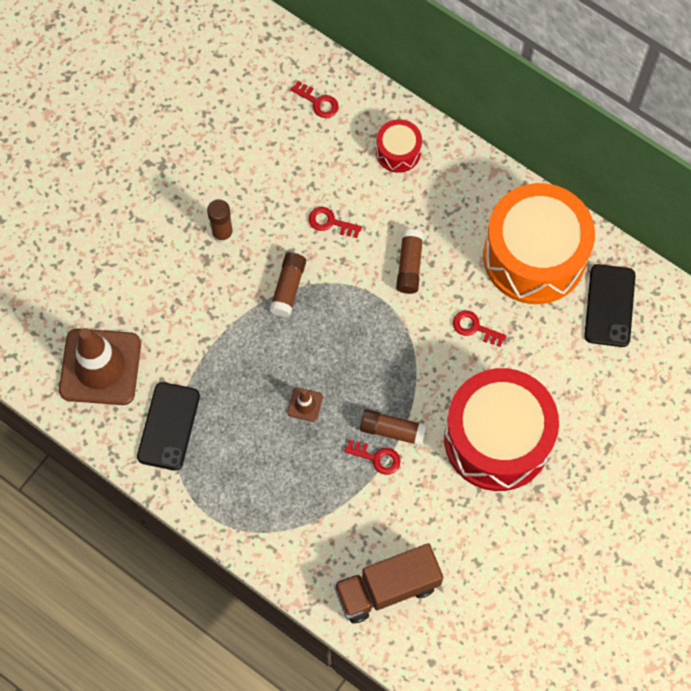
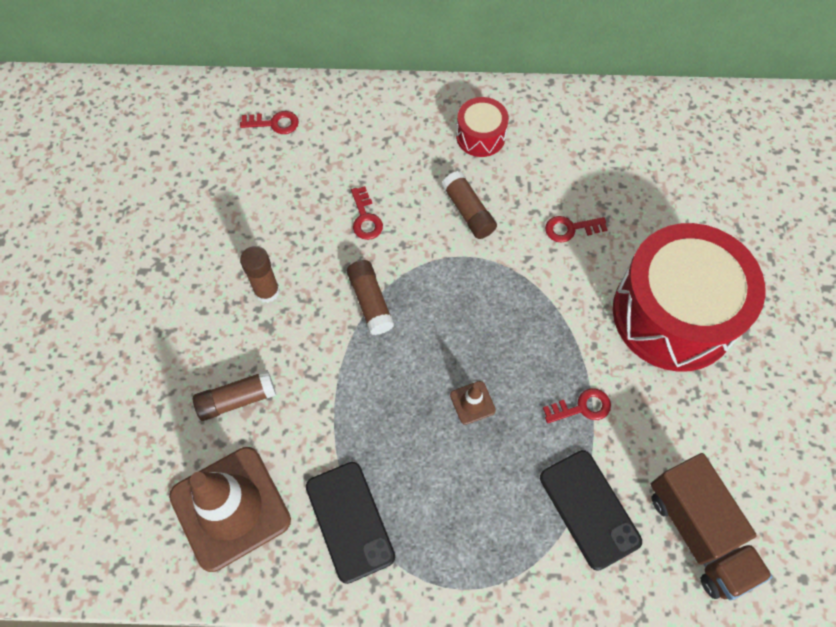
camera: 35 degrees left, 5 degrees down
(330, 222) = (365, 218): red key -> red key turned 90 degrees counterclockwise
(387, 588) = (698, 533): brown truck -> brown truck turned 60 degrees counterclockwise
(392, 430) = (575, 371): brown glue stick -> brown glue stick (237, 399)
(398, 152) = (380, 123): red drum -> red drum (480, 136)
(534, 256) = (569, 137): orange drum -> none
(609, 306) = (666, 139): black phone -> black phone (589, 509)

